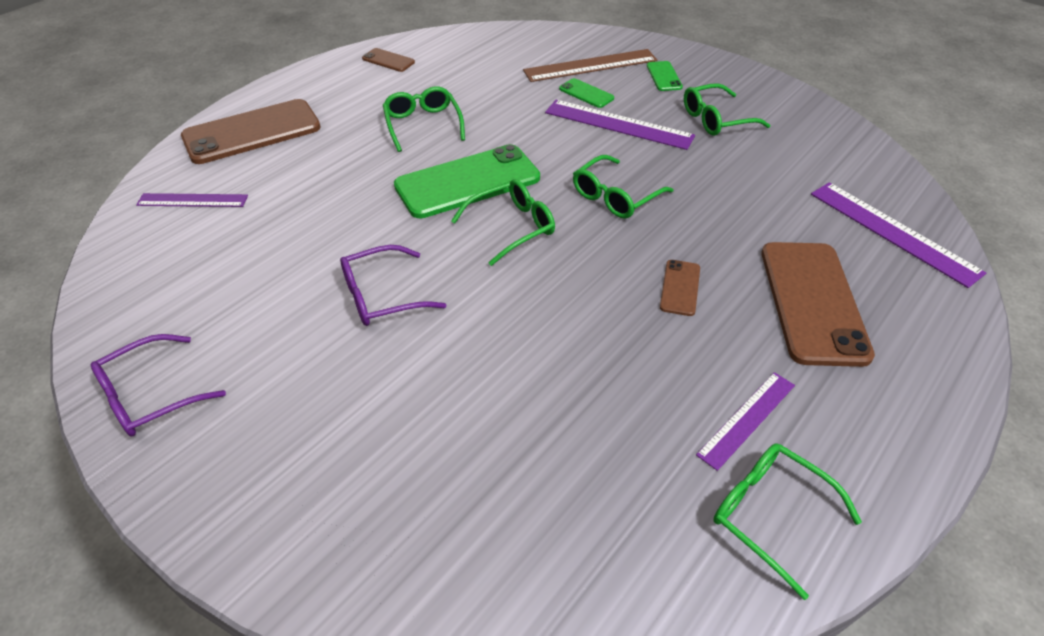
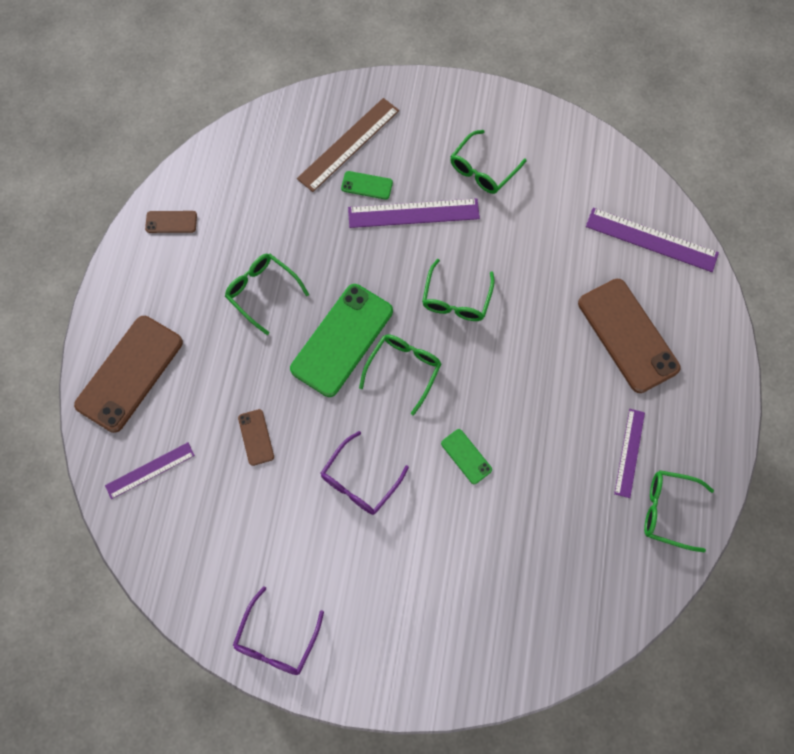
camera: 30 degrees left, 25 degrees up
(664, 76) = (415, 131): green phone -> green phone (466, 456)
(680, 288) = (543, 367): brown phone -> brown phone (256, 437)

